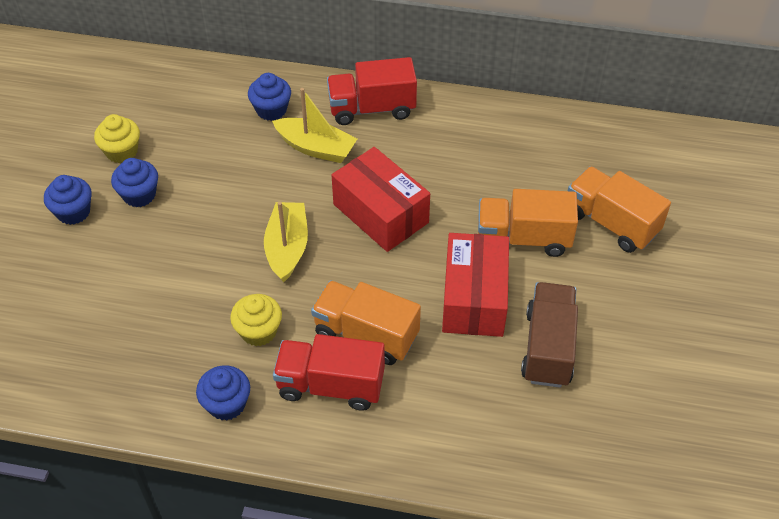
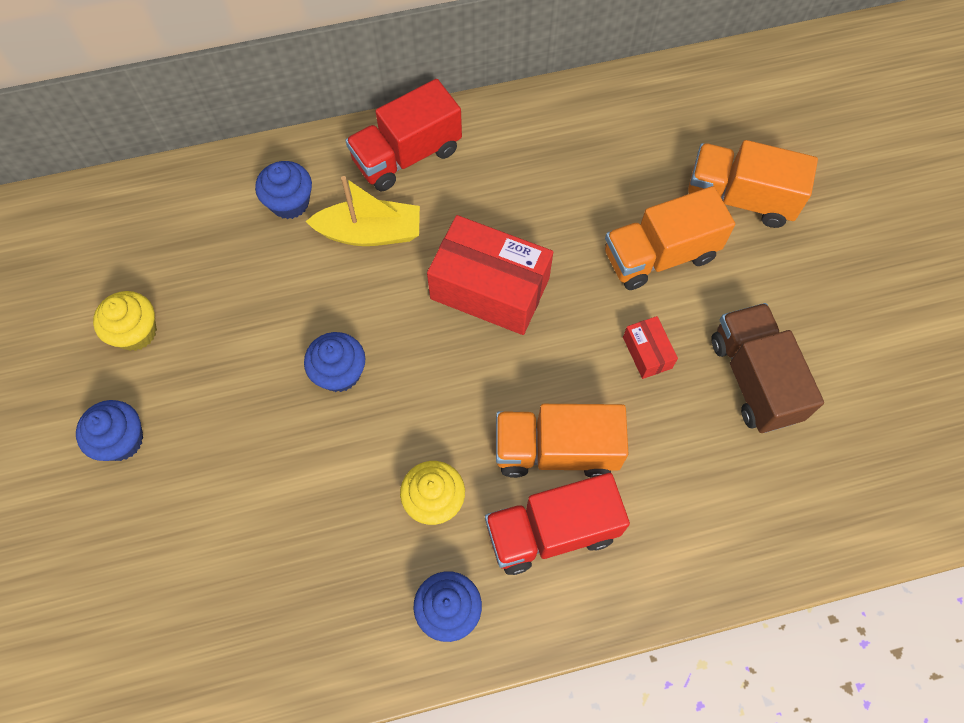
camera: 25 degrees left, 15 degrees up
(139, 195) = (192, 382): blue cupcake -> blue cupcake (339, 373)
(287, 248) = (408, 378): yellow boat -> none
(474, 298) = (647, 352): red box -> red box, size x0.46

